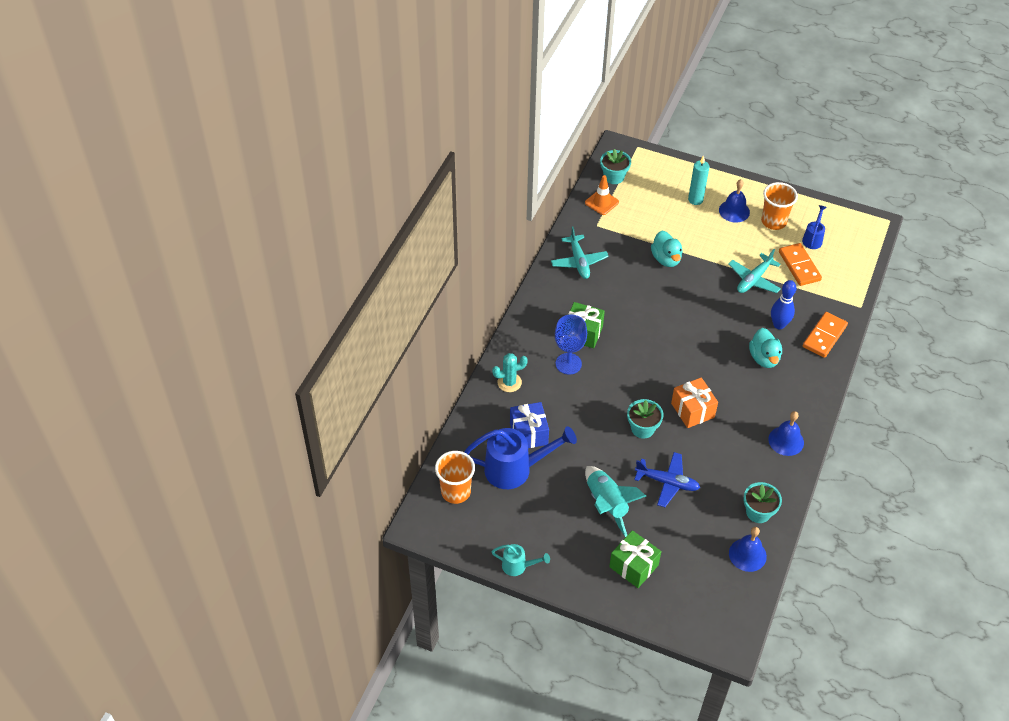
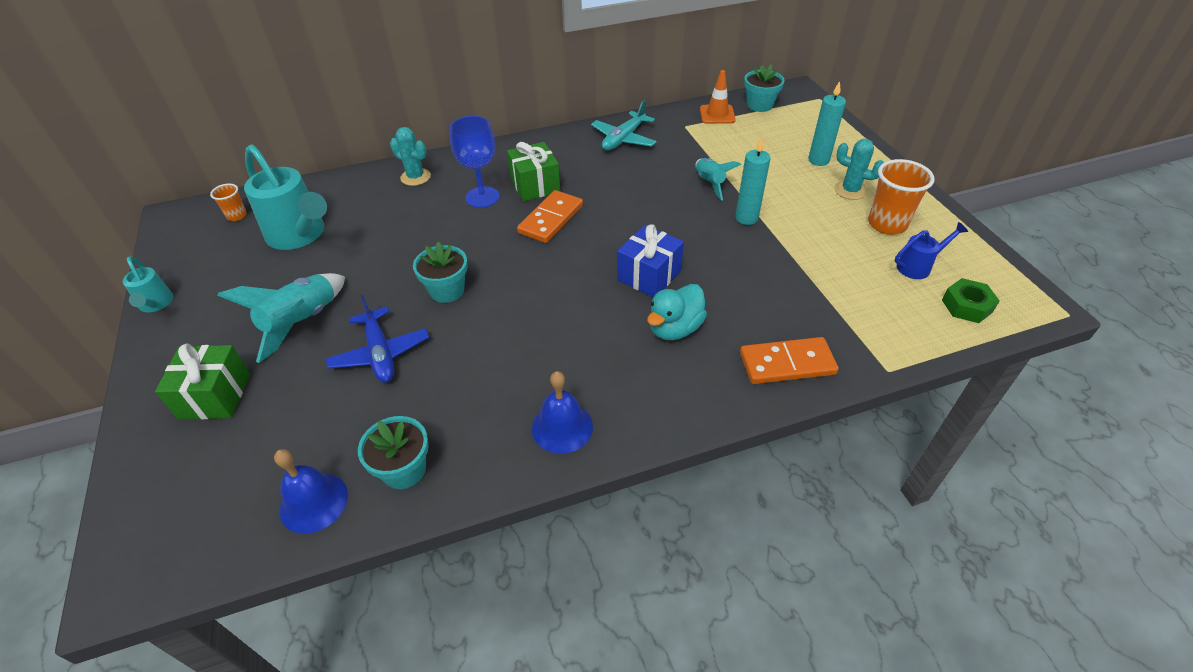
camera: 50 degrees right, 5 degrees down
(456, 492) = (237, 216): orange cup -> orange cup, size x0.53
(515, 469) = (300, 235): blue watering can -> turquoise watering can
(528, 433) = (358, 220): blue gift -> blue gift (649, 275)
(666, 259) = (709, 183): turquoise duck -> turquoise rocket
(692, 410) = (518, 314): orange gift -> none
(712, 268) = (746, 218): none -> turquoise candle
(734, 211) = (850, 190): blue bell -> turquoise cactus
(753, 279) = (780, 255): turquoise plane -> none
(779, 325) = (744, 312): blue bowling pin -> none
(799, 266) = (859, 279): orange domino -> orange domino (551, 219)
(852, 247) = (966, 306): none -> green nut

